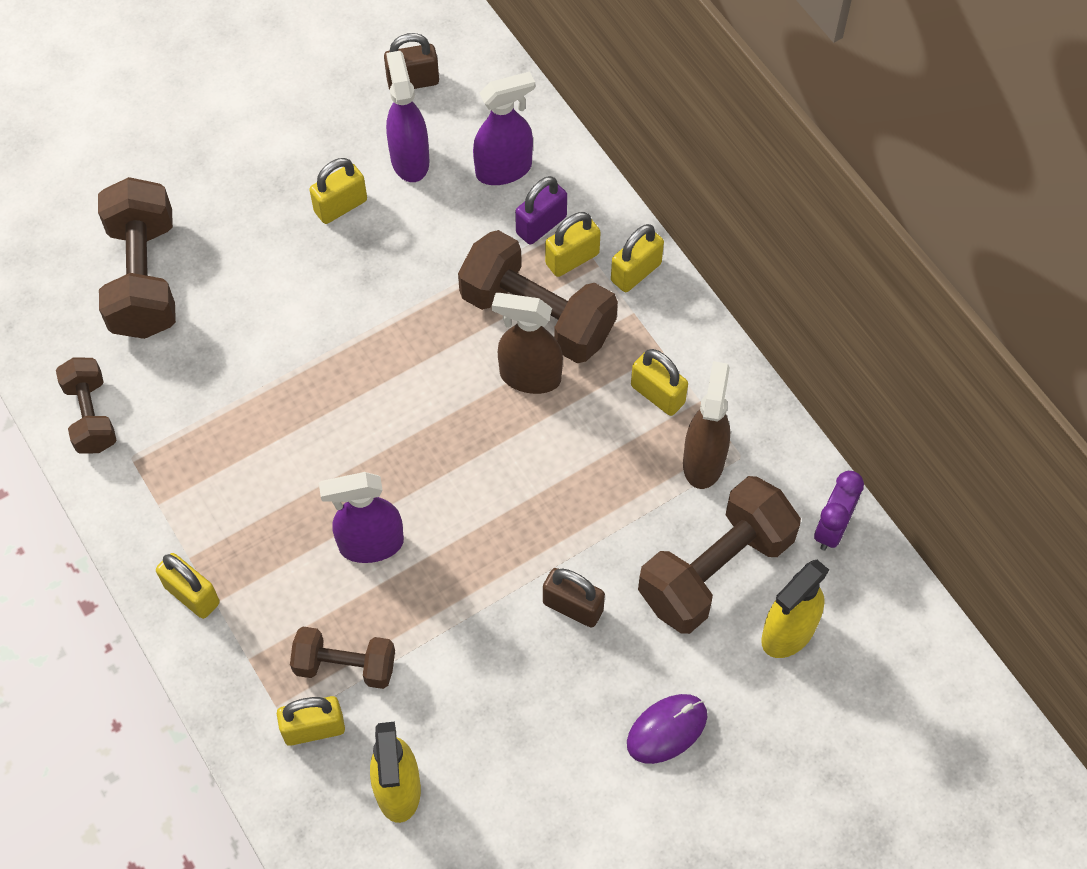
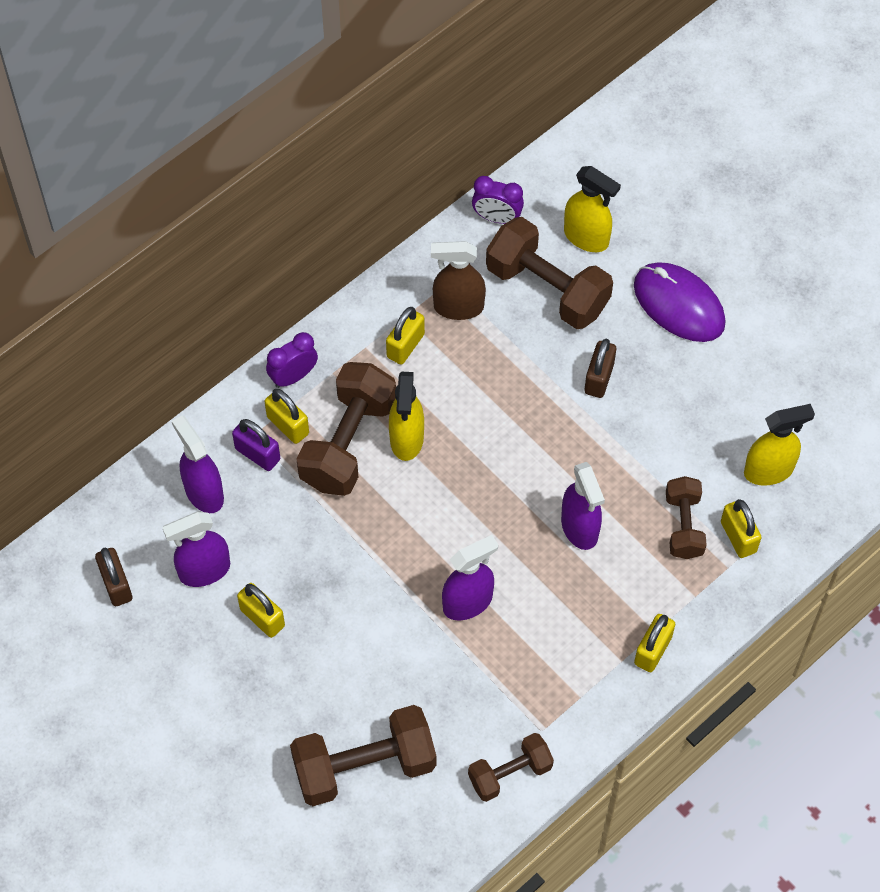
camera: 100 degrees left, 0 degrees up
(306, 407) = (468, 602): none -> purple spray bottle
(529, 376) = (406, 439): brown spray bottle -> yellow spray bottle
(636, 272) = (293, 376): yellow padlock -> purple clock
(667, 729) = (679, 304): purple mouse -> purple mouse, size x1.59

